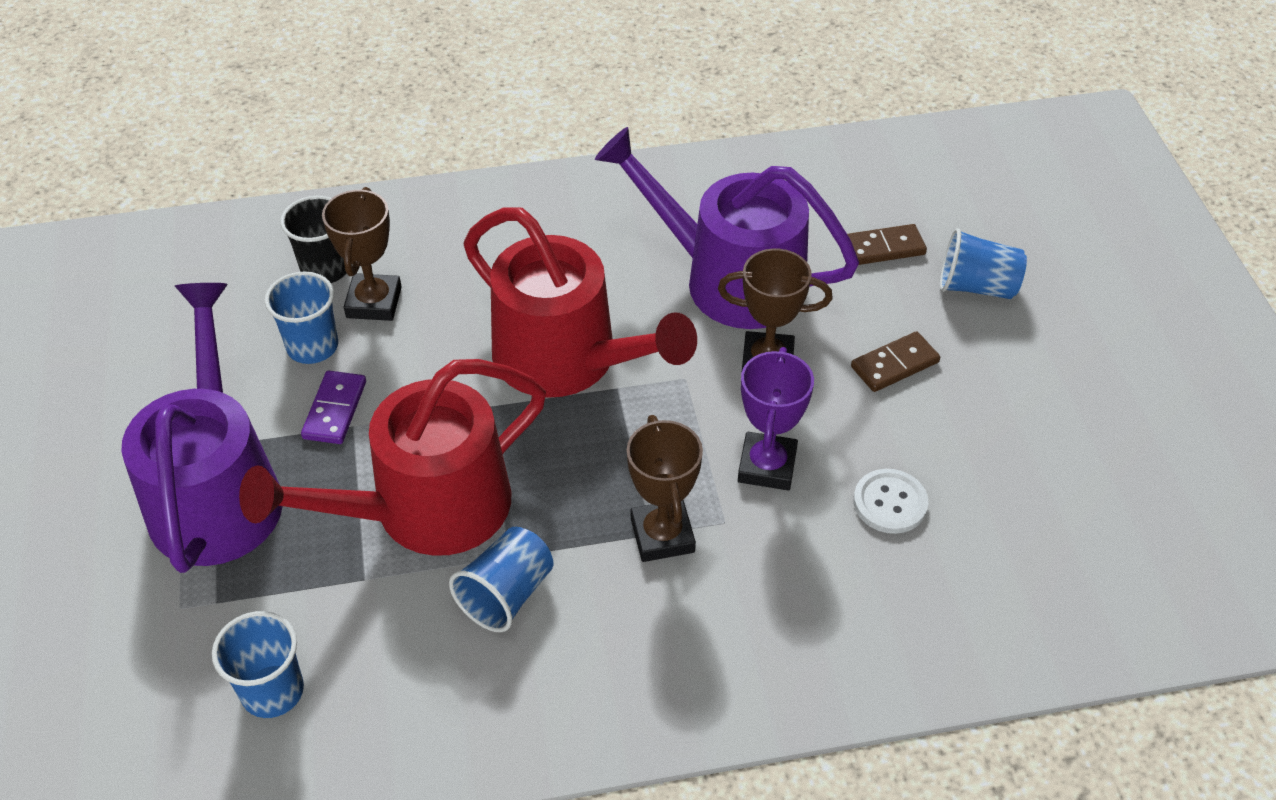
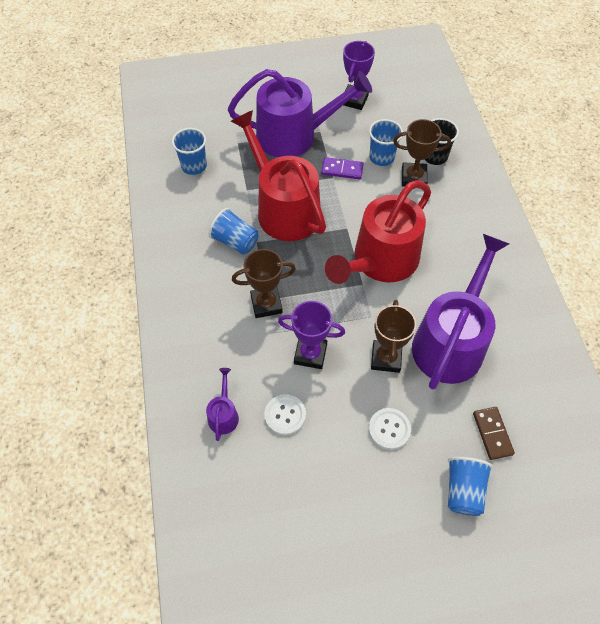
camera: 90 degrees right, 10 degrees up
(135, 384) = (354, 100): none -> purple trophy
(894, 364) = (389, 429): brown domino -> white button
(902, 597) = (223, 414): none -> purple watering can

